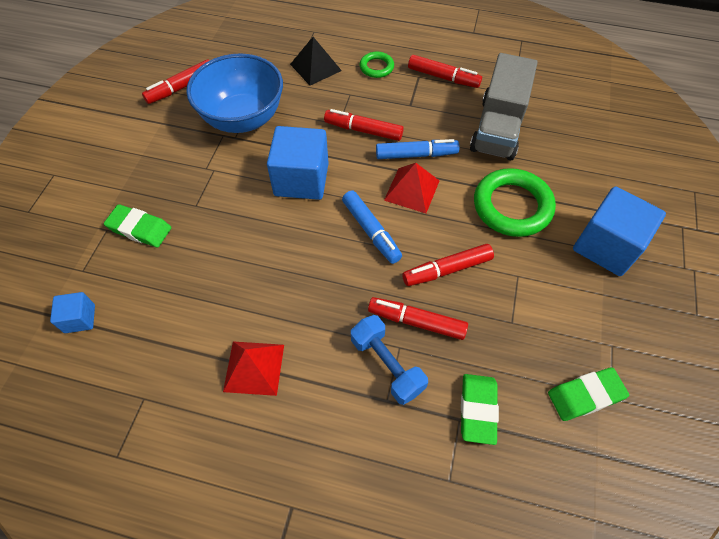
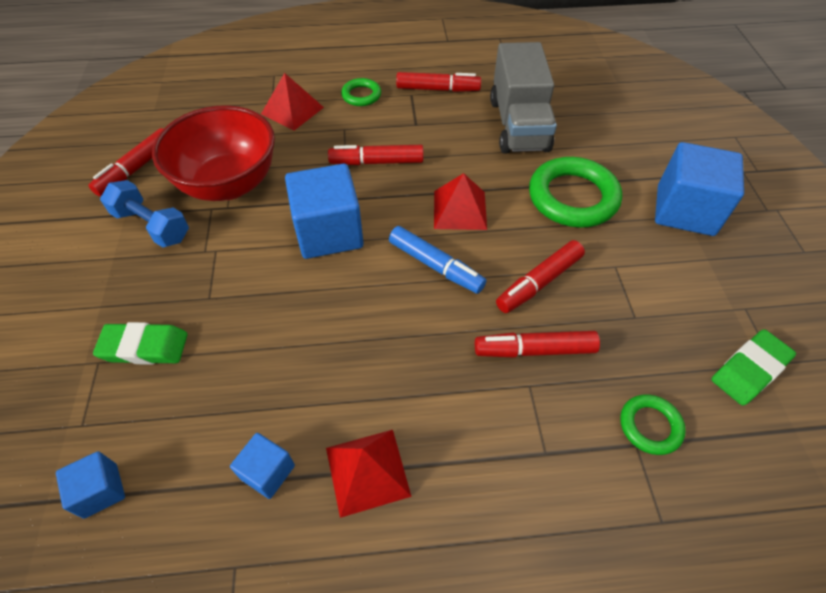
camera: 20 degrees left, 5 degrees down
(188, 344) = (267, 472): none -> blue cube
(243, 118) = (229, 184): blue bowl -> red bowl
(315, 67) = (292, 110): black pyramid -> red pyramid
(387, 365) = (525, 411): blue dumbbell -> blue dumbbell (152, 226)
(416, 155) = (446, 172): blue marker -> none
(477, 409) = (650, 426): green eraser -> green ring

